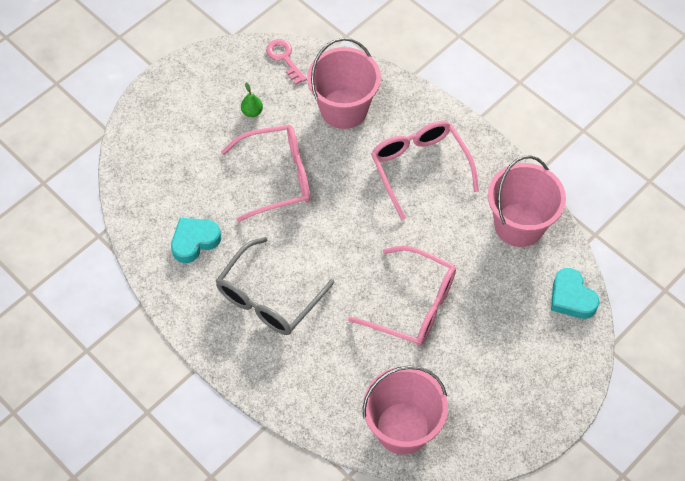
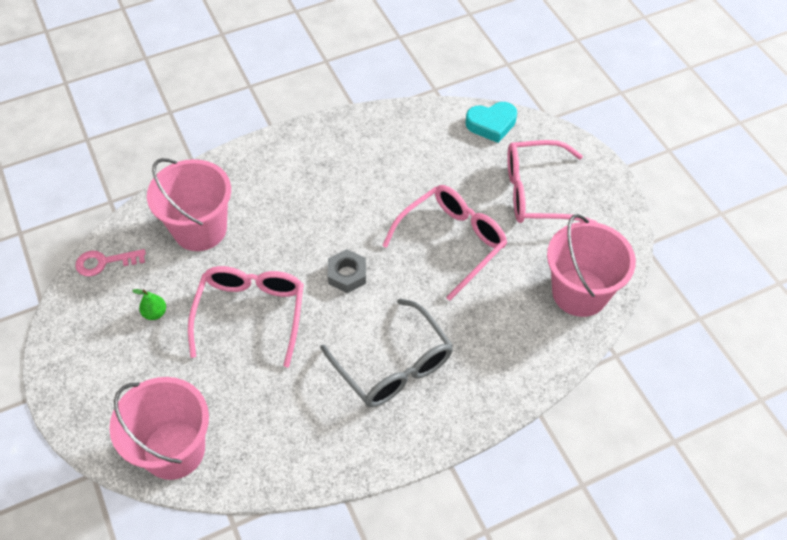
camera: 70 degrees left, 5 degrees down
(194, 241) = (292, 419): turquoise heart -> none
(344, 233) = (347, 274): none -> grey nut
(419, 167) = (303, 189): pink glasses -> pink glasses (536, 193)
(519, 225) = (402, 135): pink bucket -> pink bucket (174, 450)

